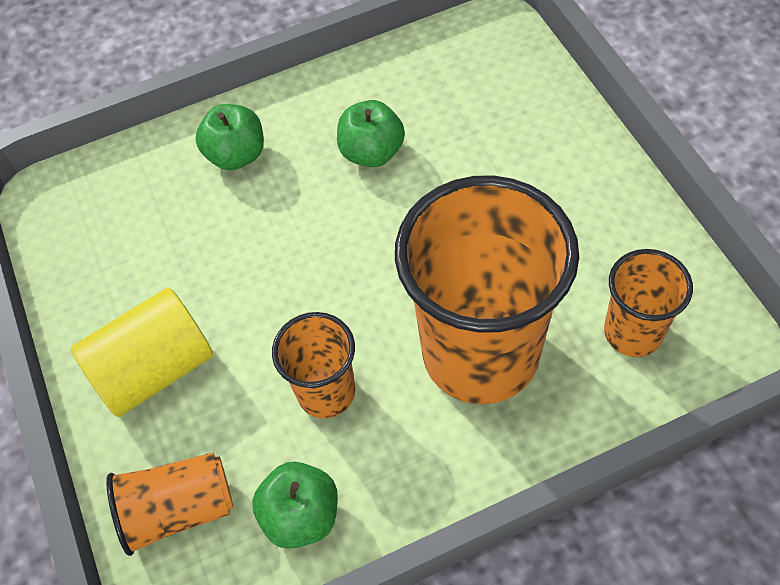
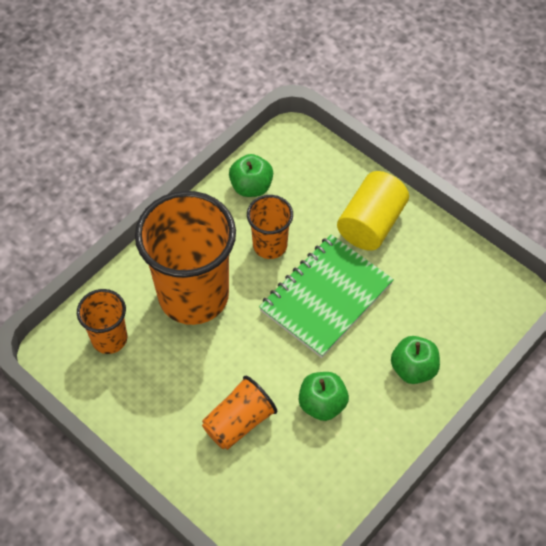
camera: 150 degrees right, 0 degrees up
(179, 509) = (313, 168): orange cup -> orange cup (239, 422)
(289, 281) = (326, 297): none -> green notebook

